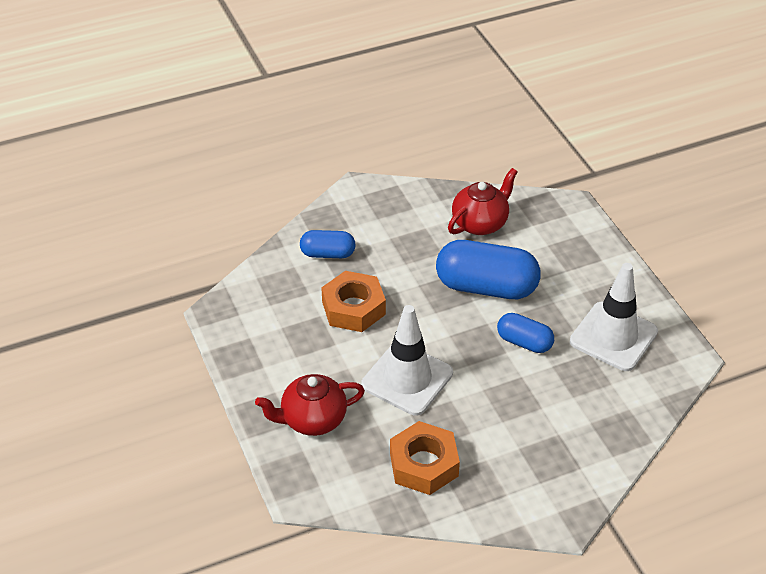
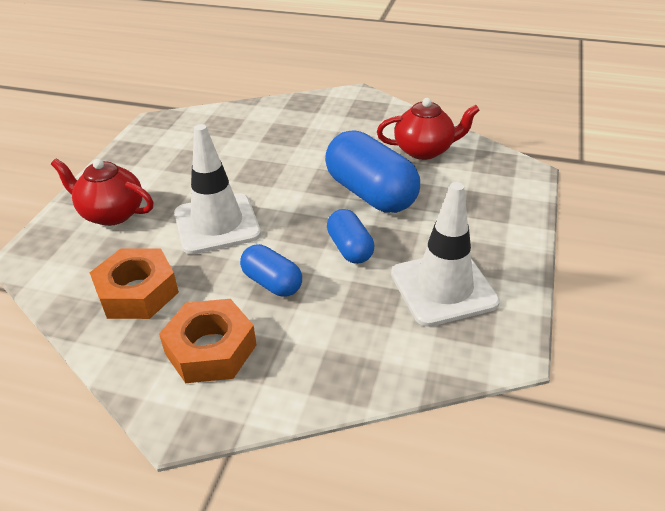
camera: 40 degrees right, 5 degrees down
(328, 254) = (278, 121): blue capsule -> blue capsule (272, 283)
(353, 308) = (247, 160): orange nut -> orange nut (210, 349)

